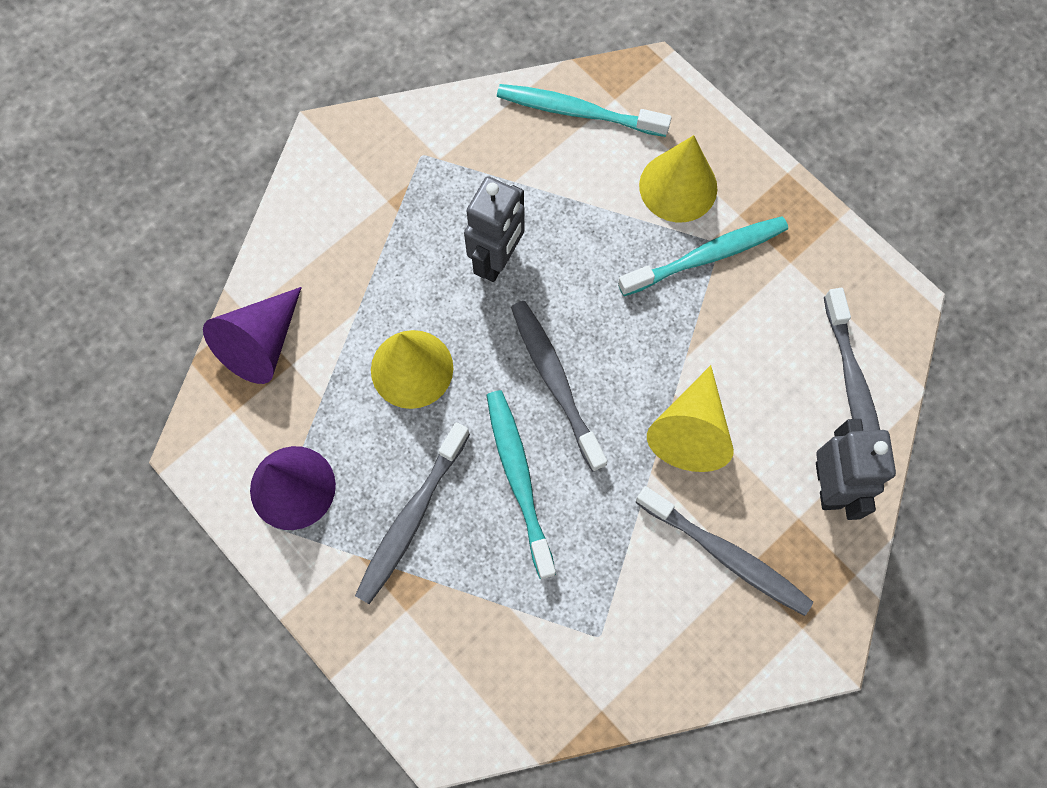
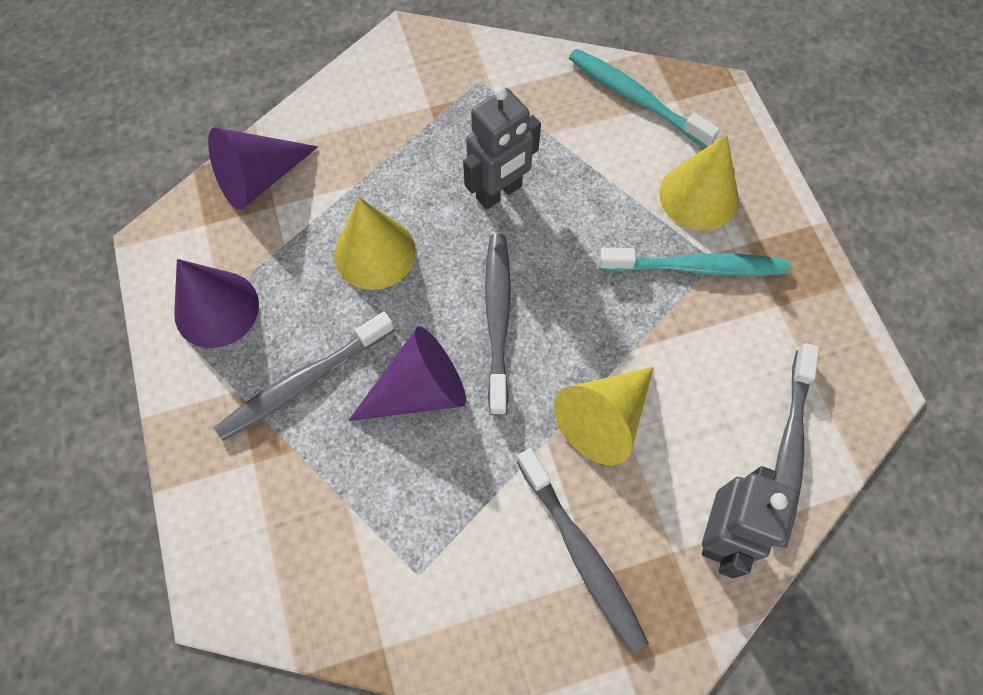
camera: 25 degrees right, 5 degrees down
(518, 478) = (419, 390): turquoise toothbrush -> purple cone

